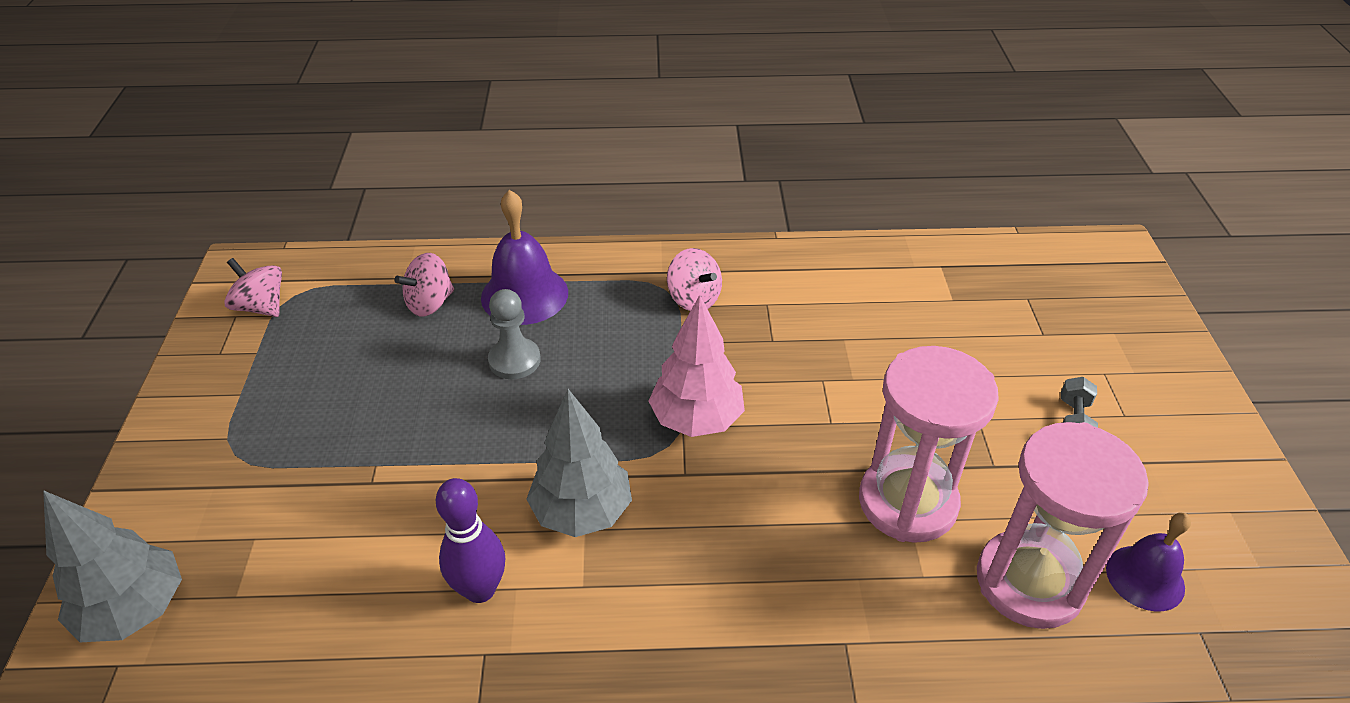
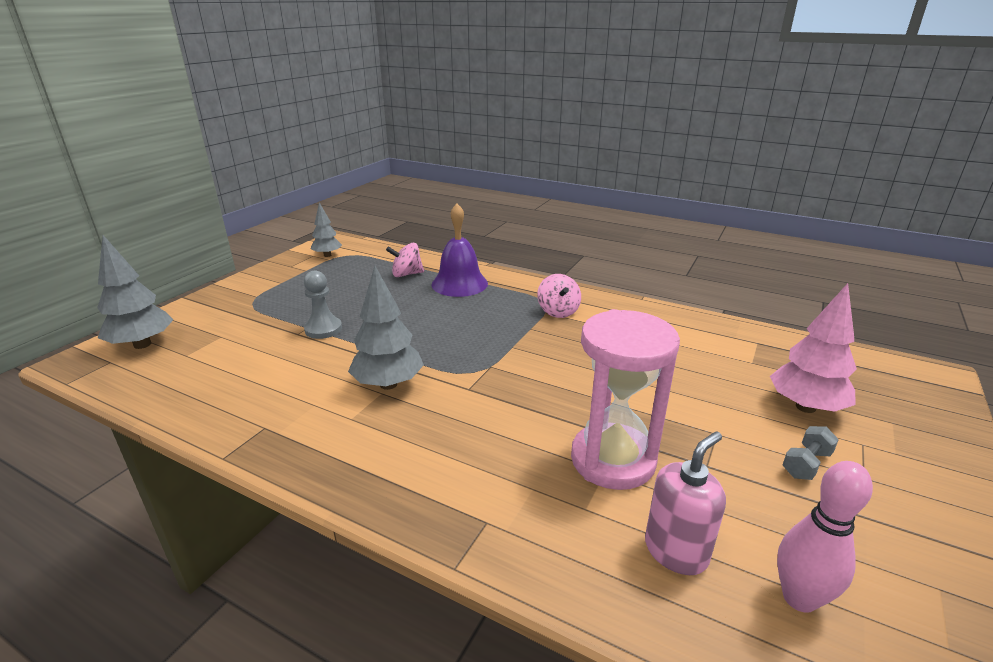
camera: 30 degrees right, 15 degrees down
(261, 307) = (327, 255): pink spinning top -> grey tree
(480, 589) = (296, 397): purple bowling pin -> none
(514, 360) = (424, 308): grey pawn -> grey pawn (323, 329)
(696, 420) = (502, 366): pink tree -> pink tree (805, 407)
(1029, 582) = (676, 551): pink hourglass -> pink soap dispenser
(1145, 577) = (799, 598): purple bell -> pink bowling pin

